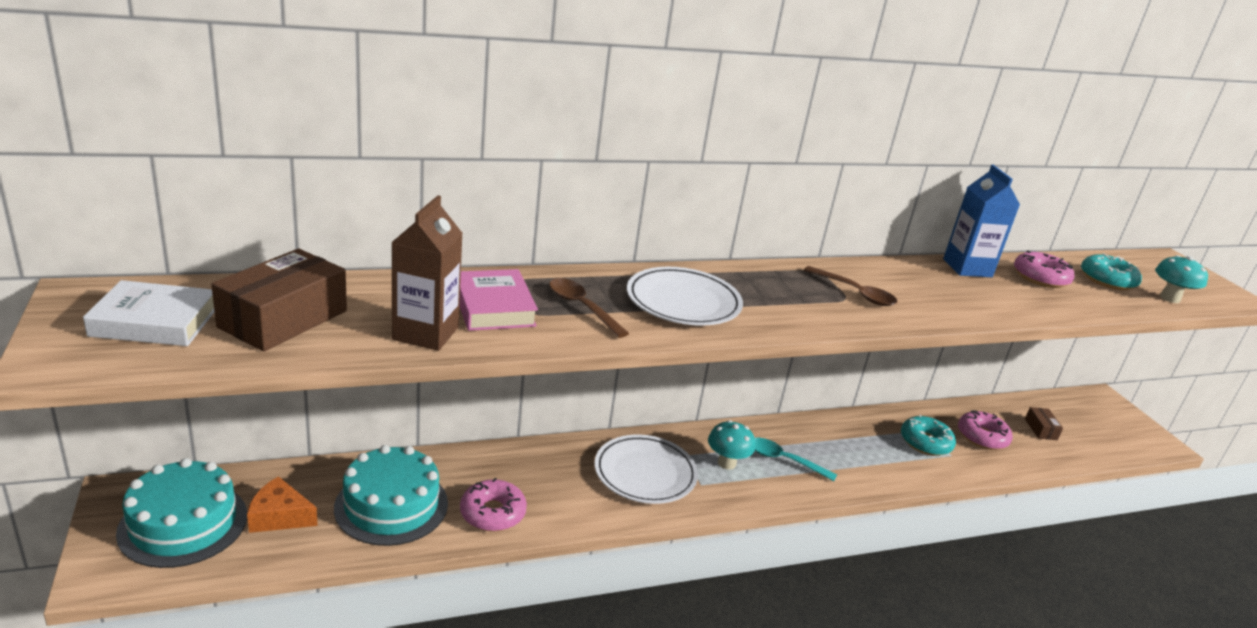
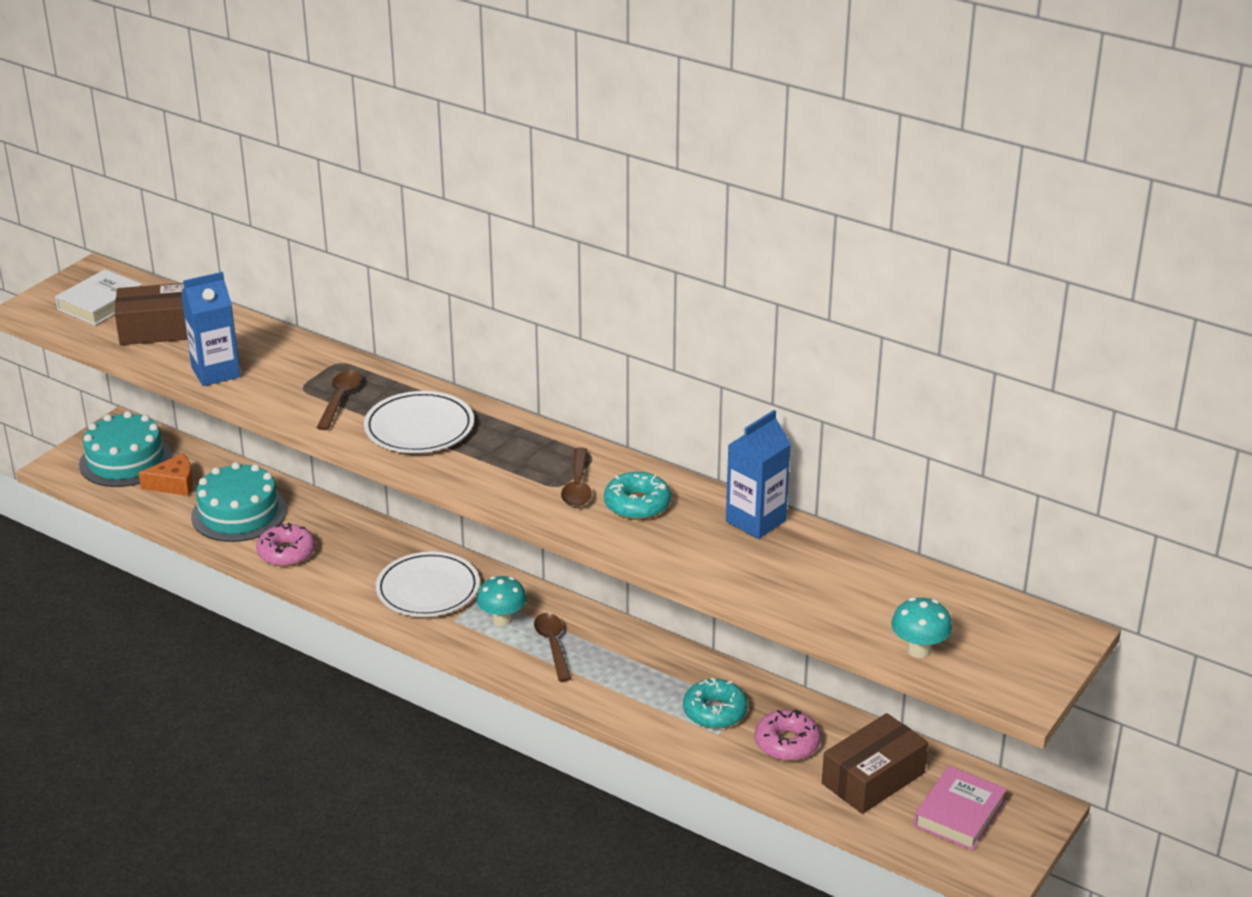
camera: 55 degrees right, 5 degrees up
(154, 322) = (101, 303): white book -> white book turned 75 degrees clockwise
(279, 516) = (174, 484): orange cheese -> orange cheese turned 105 degrees clockwise
(425, 333) = (216, 372): brown carton -> blue carton
(493, 307) = (286, 373): pink book -> pink book (959, 814)
(784, 460) = (553, 645): turquoise spoon -> brown spoon
(1040, 278) = (815, 564): pink donut -> none
(1040, 429) = (873, 778): brown box -> brown box, size x2.11
(1107, 280) = (895, 603): turquoise donut -> turquoise donut (637, 504)

